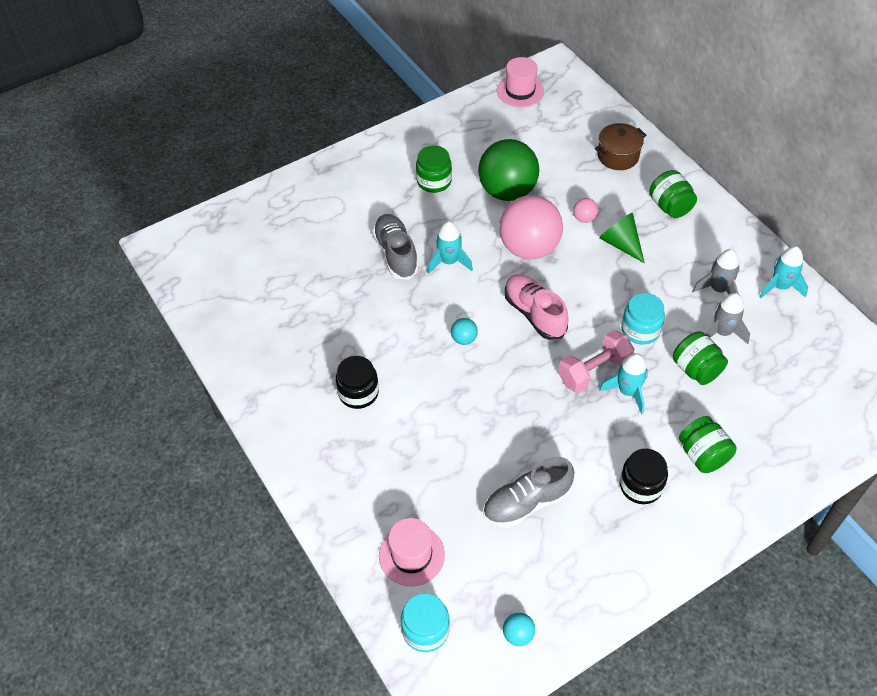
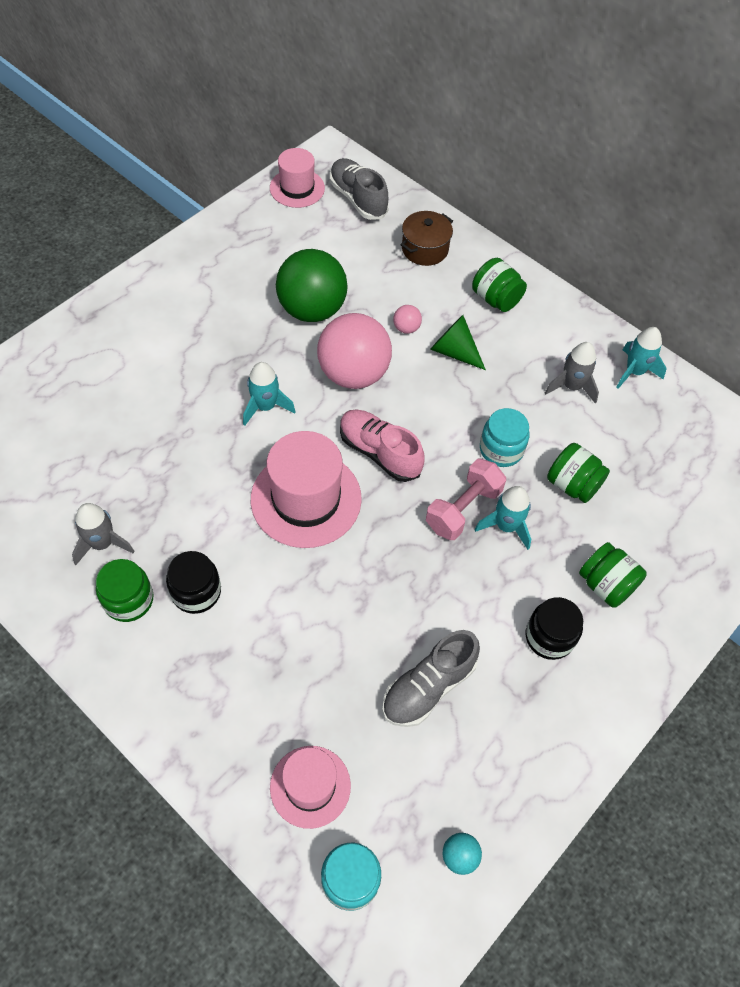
camera: 20 degrees left, 5 degrees up
(396, 254) = (200, 408): grey shoe -> grey shoe (358, 199)
(434, 181) = (224, 311): green jar -> green jar (128, 600)
(464, 339) = (306, 499): turquoise ball -> pink hat
(722, 332) = (588, 436): grey rocket -> grey rocket (102, 543)

